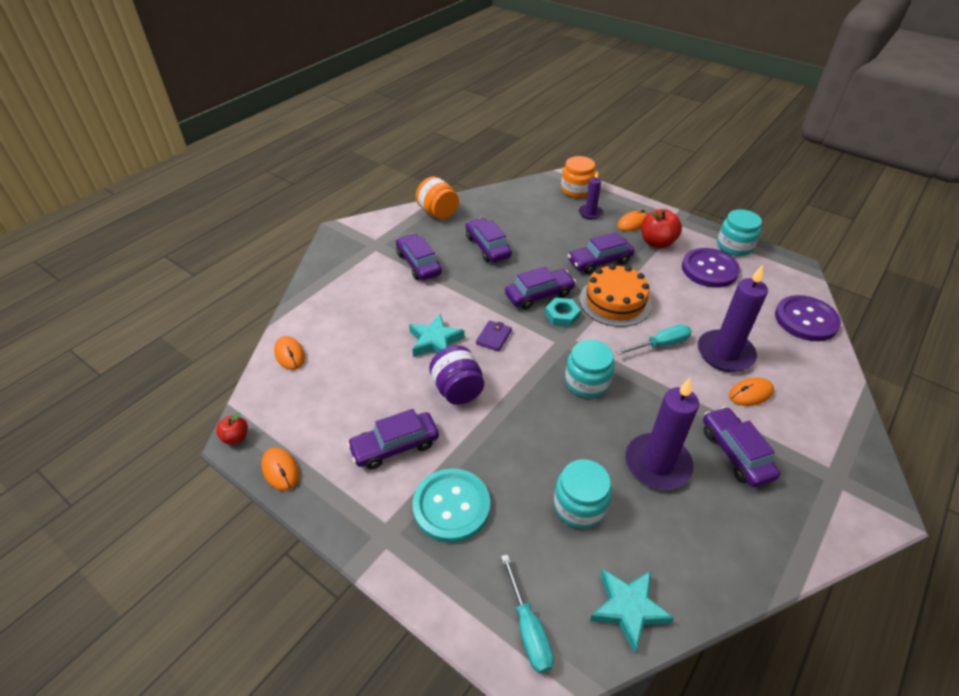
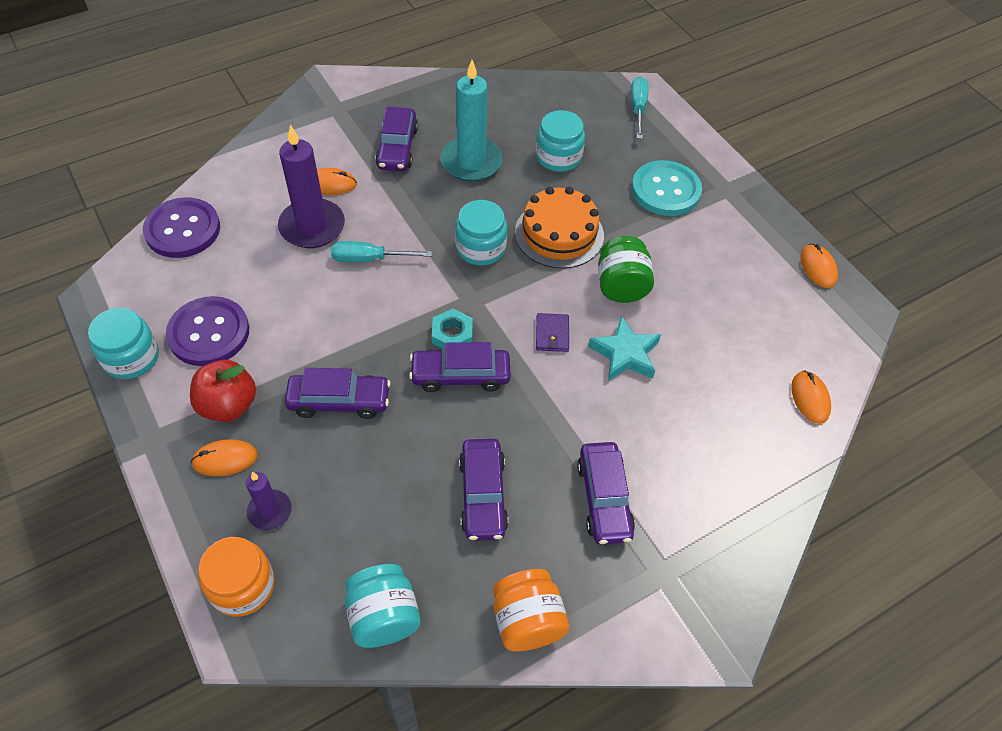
camera: 160 degrees left, 10 degrees up
(236, 437) = (866, 314): red apple -> none
(395, 446) = (703, 253): purple car -> none
(457, 390) = (621, 286): purple jar -> green jar
(494, 337) = (552, 334): purple wallet -> purple wallet turned 45 degrees counterclockwise
(506, 198) = (384, 616): none -> turquoise jar
(615, 301) = (372, 330): orange cake -> orange cake (559, 234)
(628, 609) = (563, 96): turquoise star -> none
(657, 464) = (471, 162): purple candle -> turquoise candle

